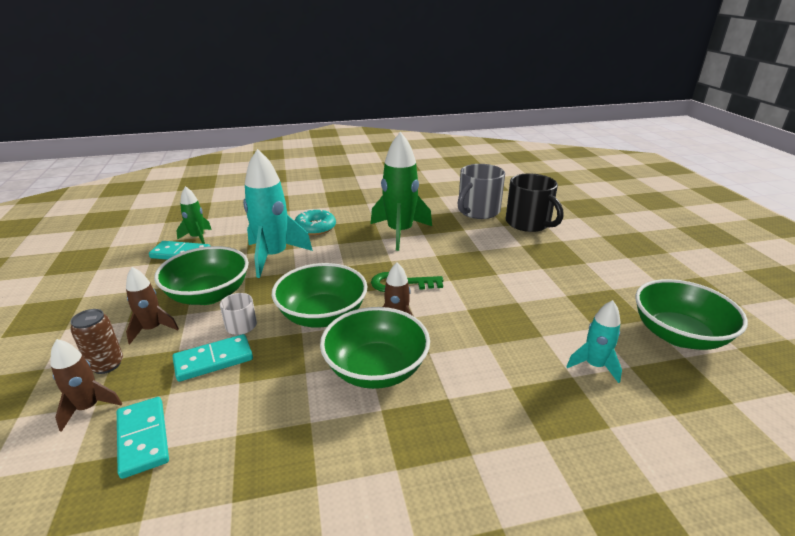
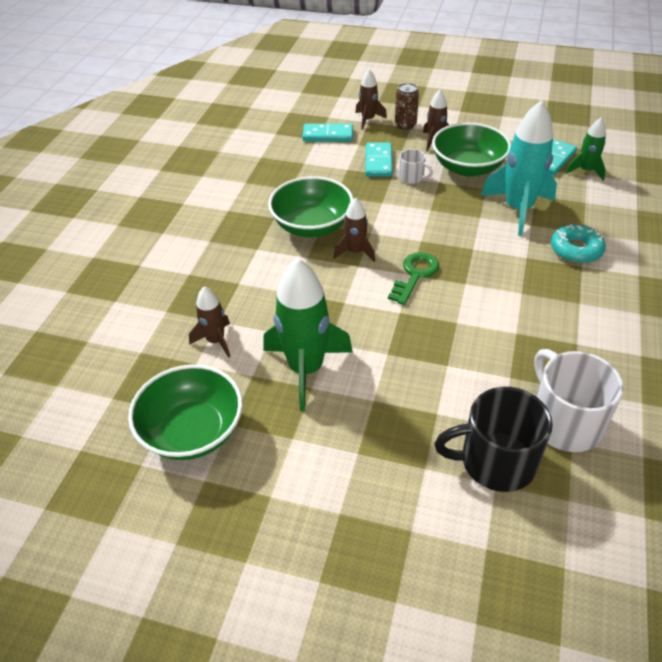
camera: 120 degrees right, 15 degrees up
(322, 315) = (397, 217): green bowl -> none
(399, 232) = (530, 313): green rocket -> green rocket (306, 369)
(477, 211) = (564, 421): grey mug -> white mug
(594, 365) = (216, 341): turquoise rocket -> brown rocket

